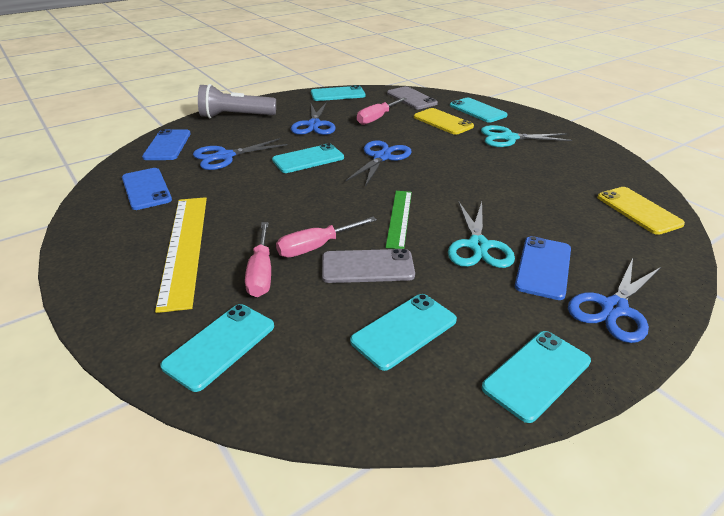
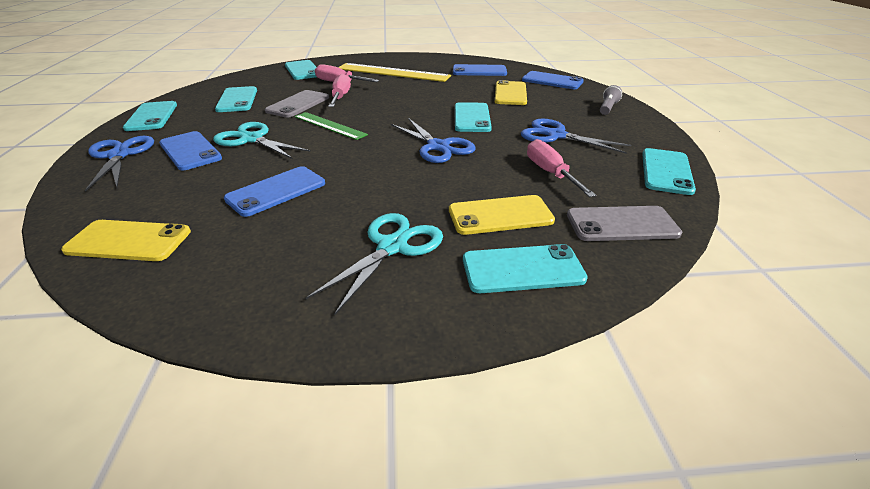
camera: 120 degrees right, 0 degrees up
(225, 156) = (510, 93): blue scissors -> yellow phone
(235, 116) = (607, 108): grey flashlight -> grey flashlight, size x0.50
(522, 190) = (276, 191): none -> blue phone

